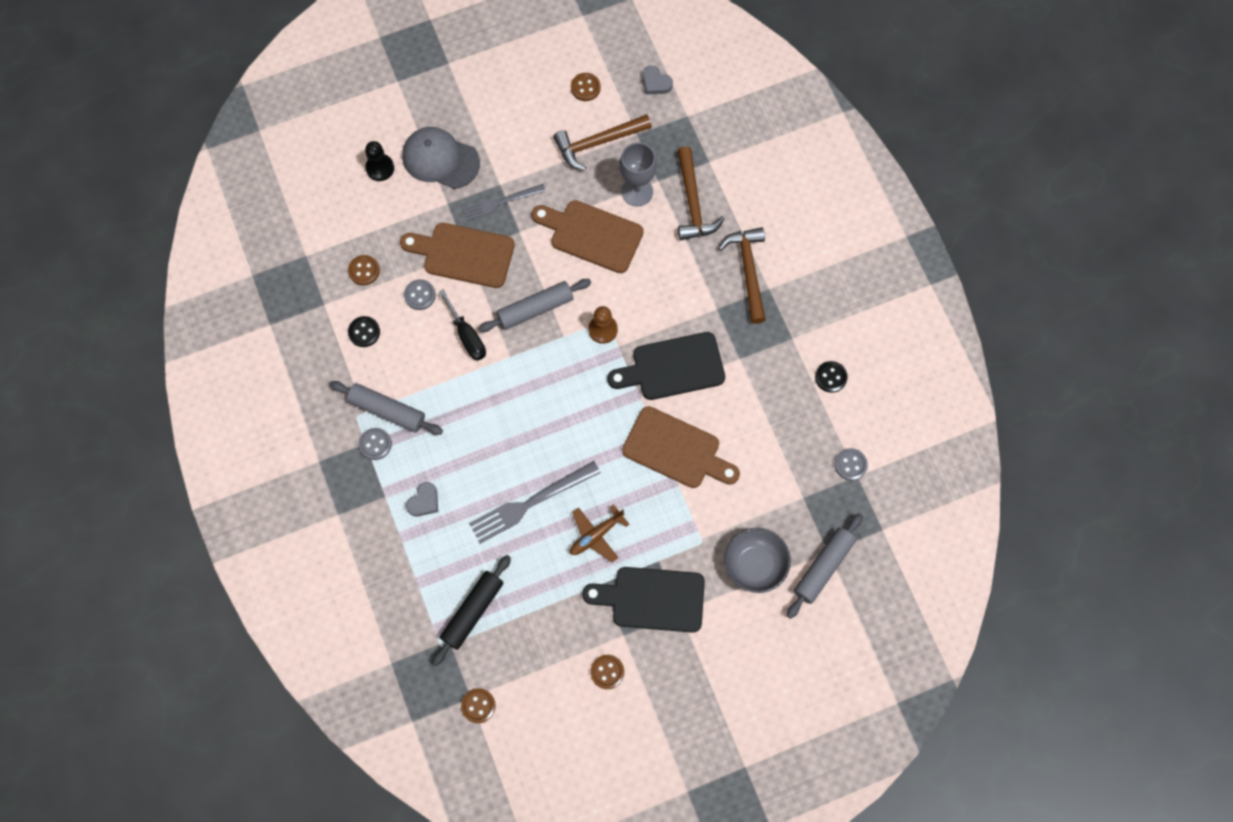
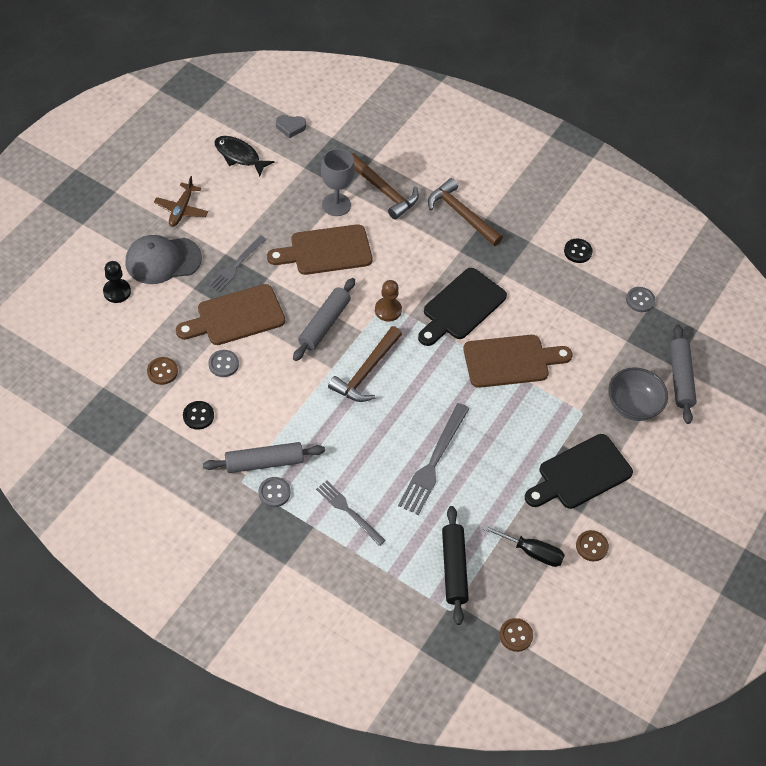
camera: 40 degrees left, 15 degrees down
(424, 501) = (348, 511): grey heart -> grey fork
(467, 336) = (285, 372): black screwdriver -> black screwdriver (532, 552)
(585, 87) = (239, 156): brown button -> black fish
(596, 535) = (502, 455): brown plane -> brown plane (181, 210)
(598, 143) = (279, 187): brown hammer -> brown hammer (366, 371)

